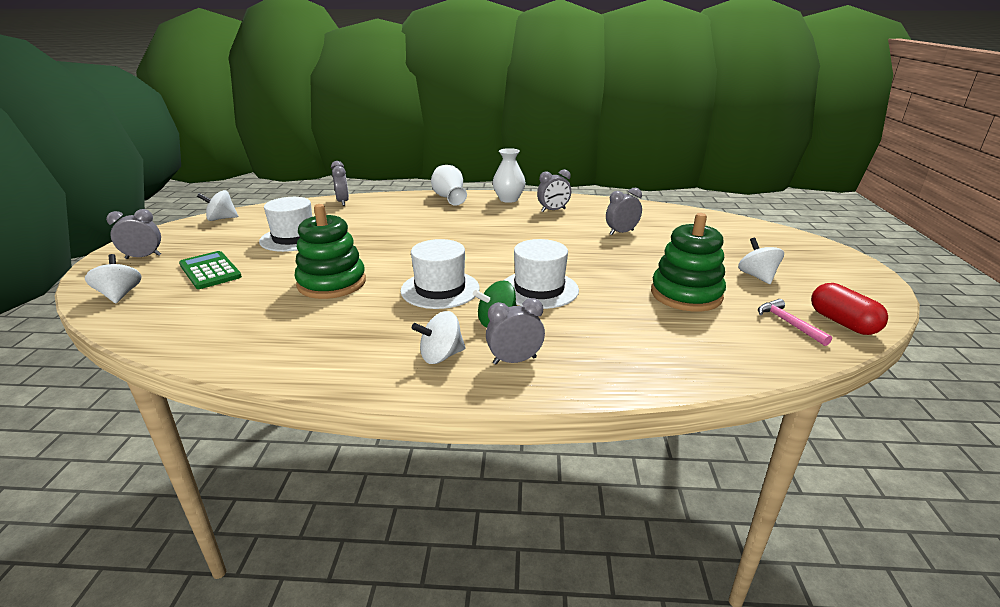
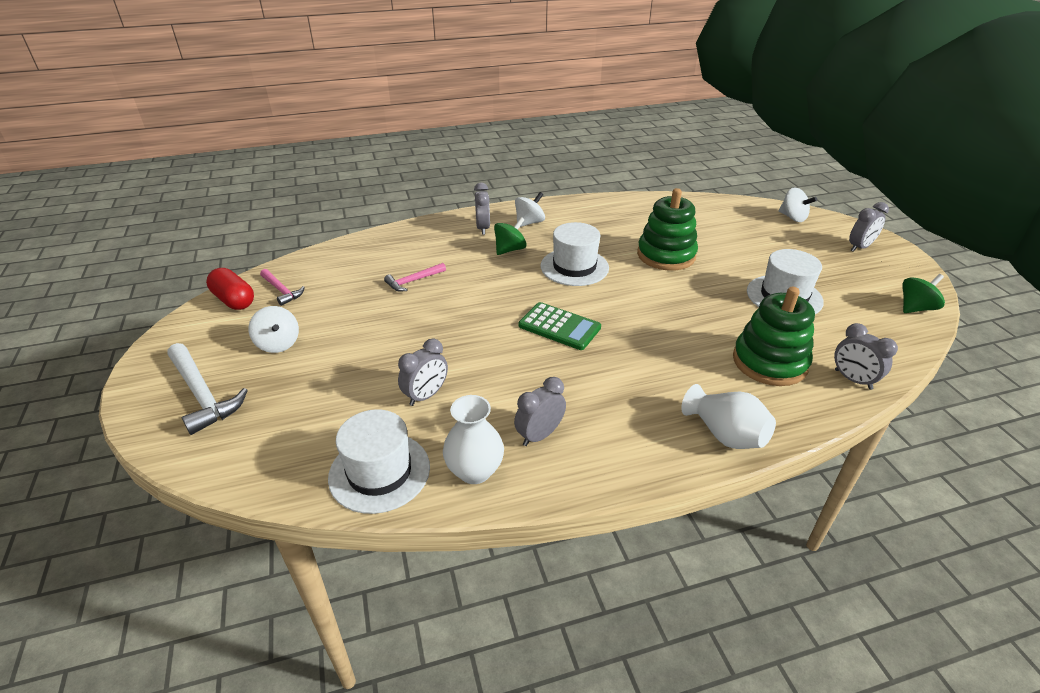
camera: 160 degrees right, 10 degrees up
(210, 271) = (778, 246): green calculator -> green calculator (559, 327)
(221, 219) = (915, 308): white spinning top -> green spinning top
(508, 199) = (629, 456): white vase -> white vase (474, 471)
(514, 360) = (483, 228): grey clock -> grey clock turned 60 degrees counterclockwise
(539, 289) = (492, 283): white hat -> white hat (379, 472)
(627, 306) = (413, 281): none -> pink hammer
(686, 294) = (360, 304): green stacking toy -> green stacking toy (769, 362)
(799, 256) = (202, 394): none -> white hammer

